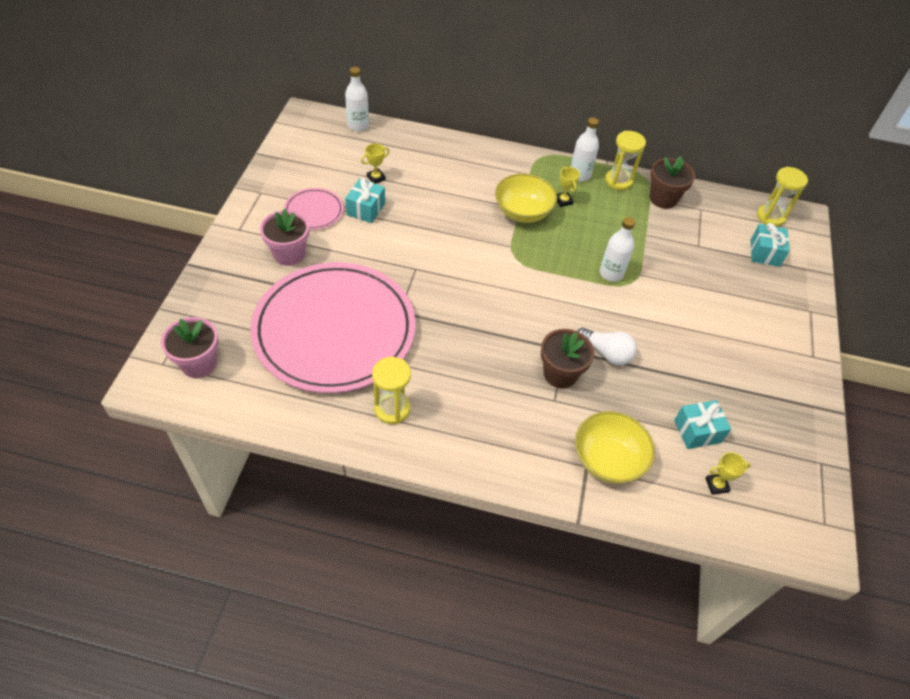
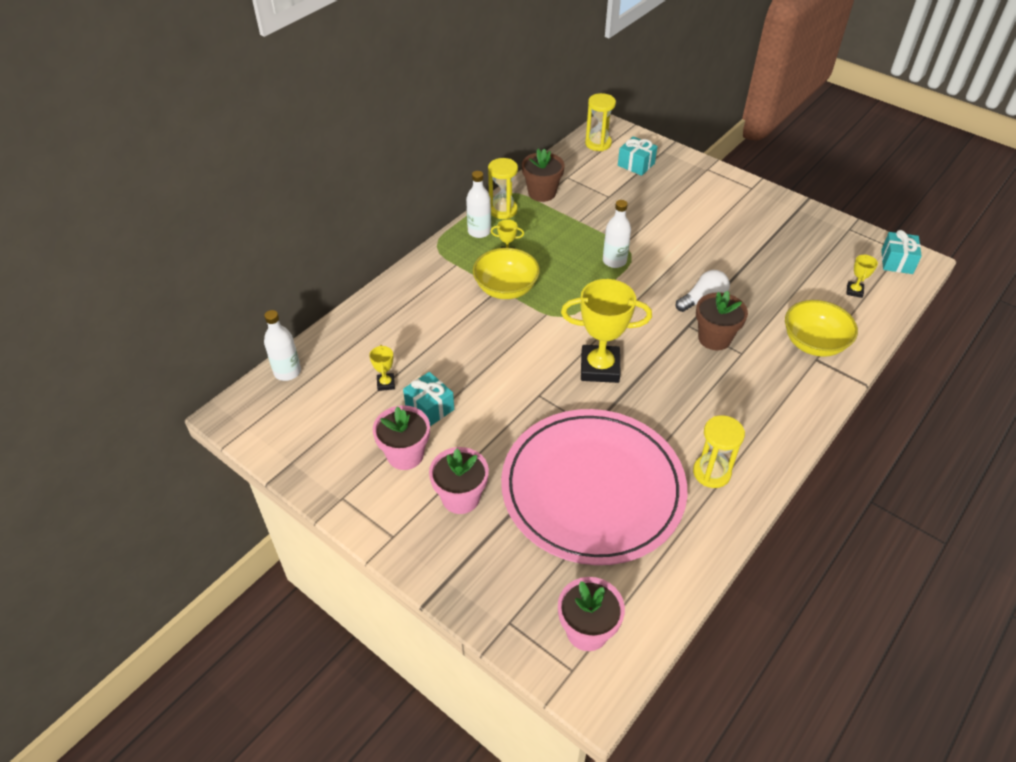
camera: 60 degrees left, 5 degrees down
(314, 211) = (405, 455): pink plate -> pink flower pot
(469, 299) = (599, 368): none -> yellow trophy
(697, 431) = (801, 280): turquoise gift -> turquoise gift (896, 261)

